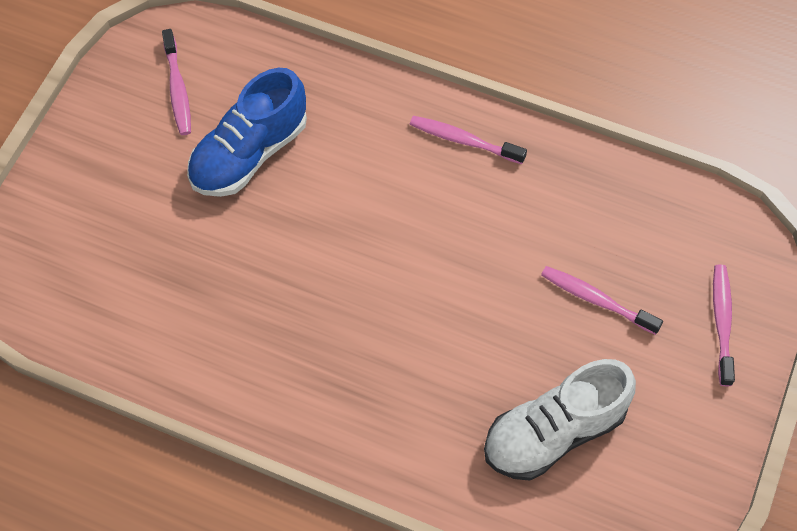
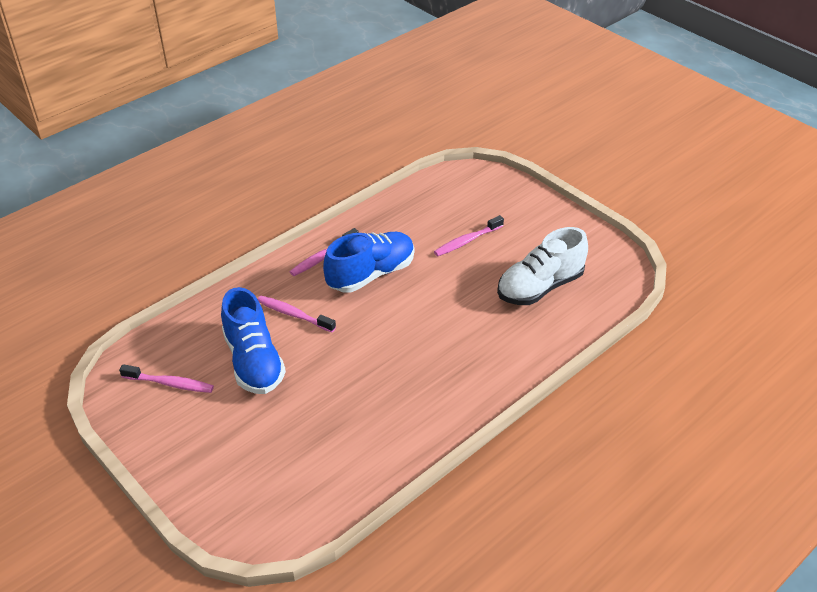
camera: 65 degrees left, 20 degrees down
(463, 210) = (371, 274): none -> blue shoe
(554, 431) = (540, 287): white shoe -> white shoe turned 60 degrees clockwise
(722, 322) = (509, 200): pink toothbrush -> pink toothbrush (294, 314)

